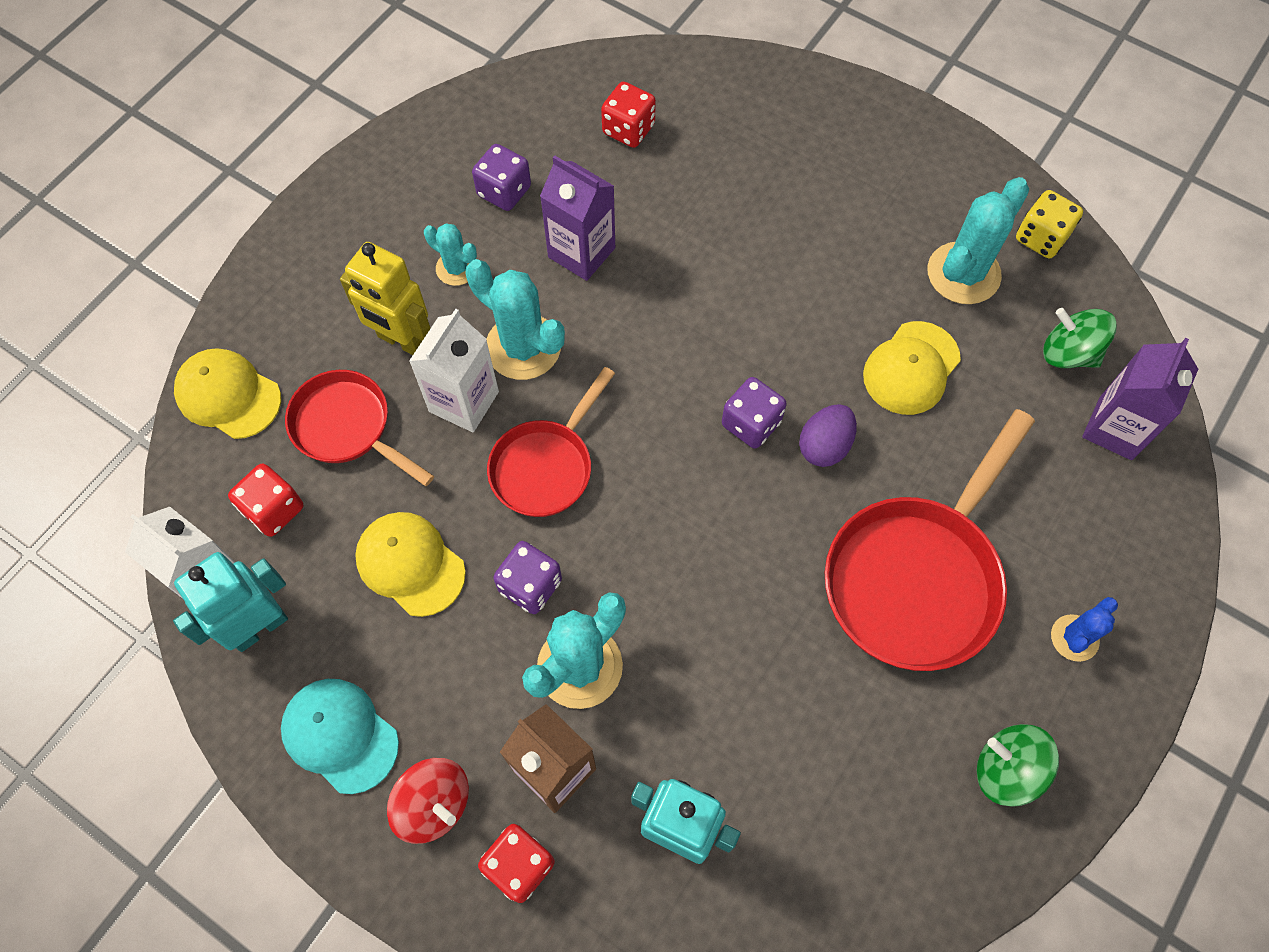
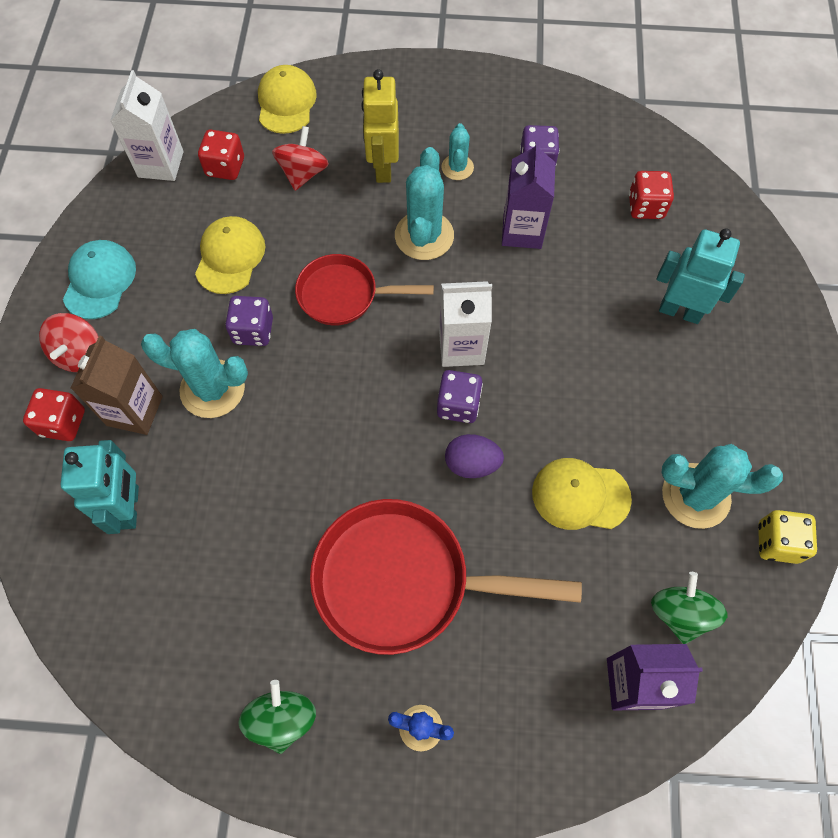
camera: 60 degrees right, 0 degrees up
(259, 627) = (146, 202): turquoise robot -> turquoise robot (680, 311)
(348, 427) = (303, 173): red pan -> red spinning top
(464, 401) = (361, 224): white carton -> white carton (461, 347)

